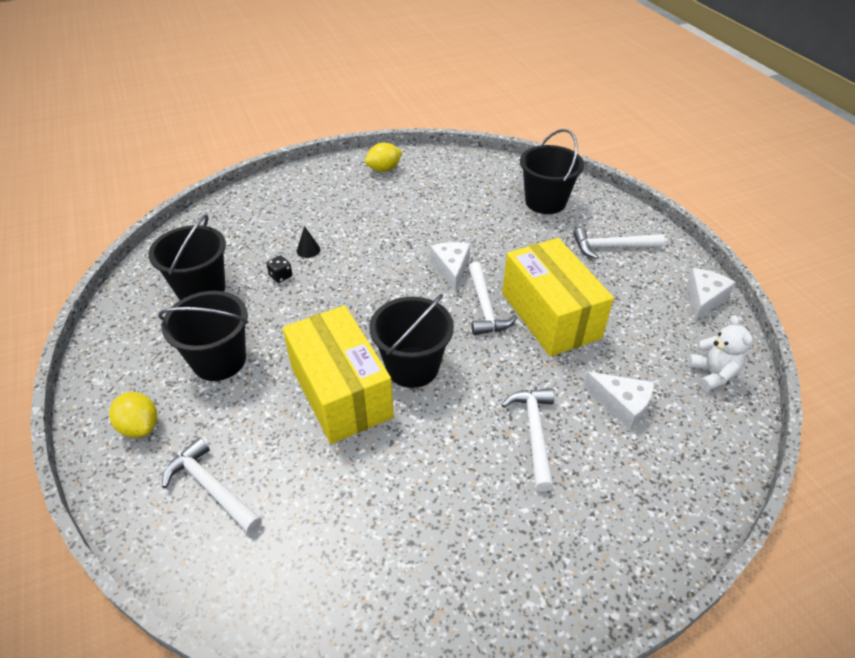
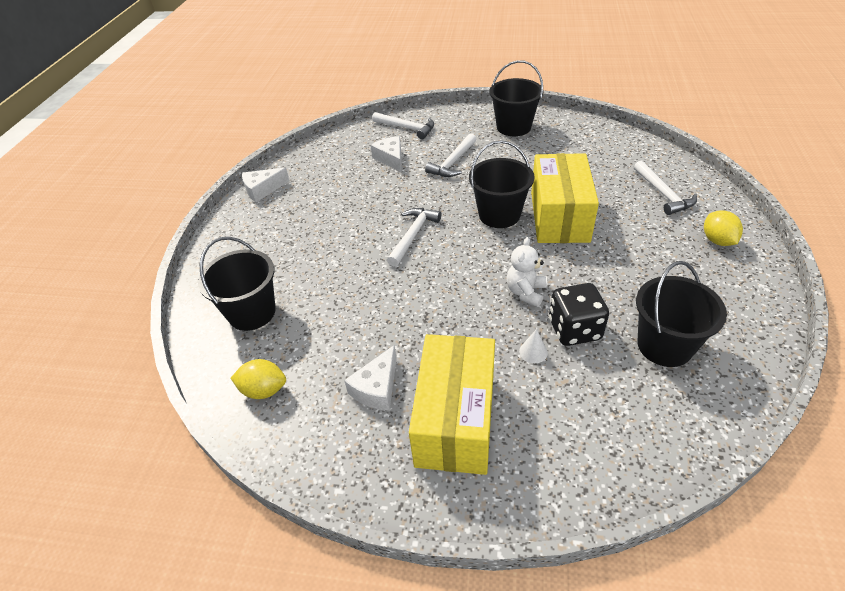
camera: 145 degrees left, 0 degrees up
(219, 360) = (651, 267): black bucket -> black bucket (514, 127)
(281, 276) = (574, 329): black dice -> black dice, size x2.16
(308, 250) = (533, 352): black cone -> white cone
(384, 169) = (367, 453): yellow lemon -> yellow lemon (264, 390)
(451, 269) = (409, 276): white cheese -> white cheese (377, 388)
(550, 315) = (373, 214): yellow box -> yellow box (455, 419)
(612, 247) = (263, 245): white hammer -> white hammer (407, 128)
(712, 374) = (323, 155): white teddy bear -> white teddy bear (526, 292)

